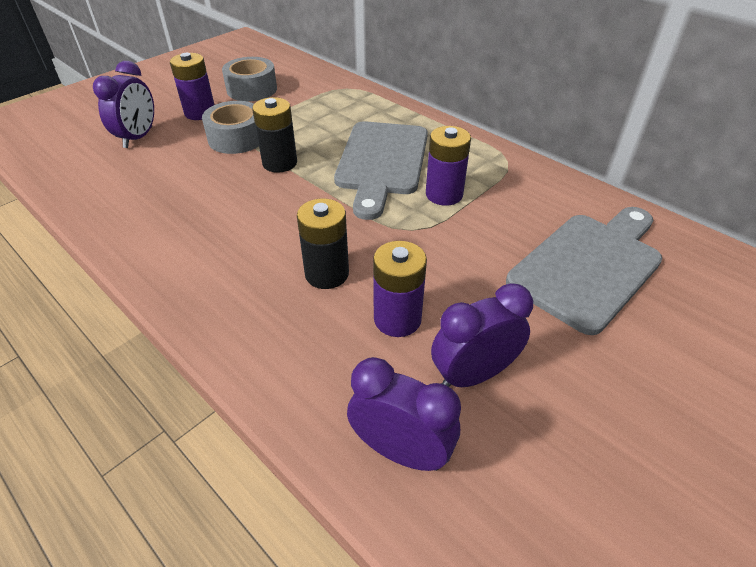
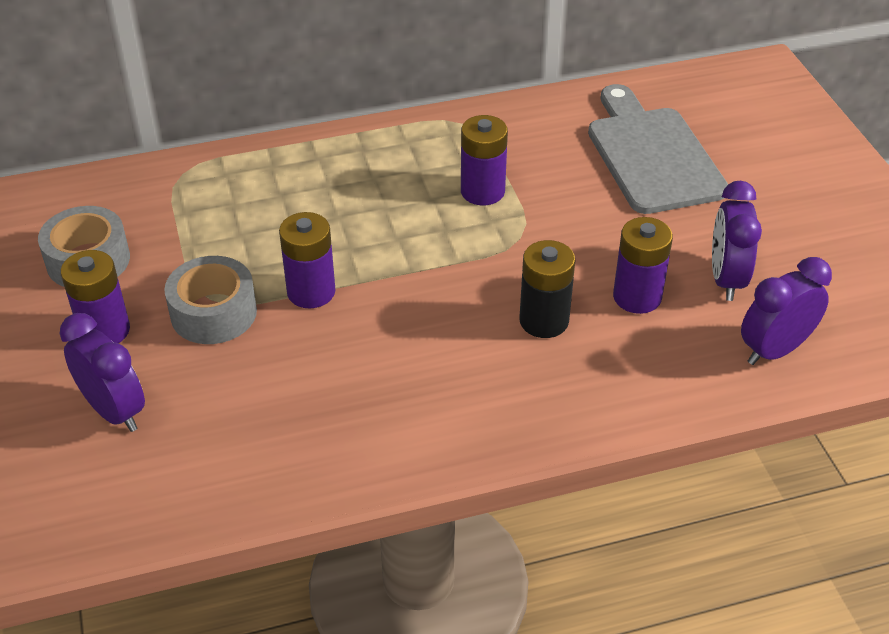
camera: 60 degrees left, 0 degrees up
(280, 163) = (311, 292): black battery -> purple battery
(382, 162) = (384, 210): grey cutting board -> none

